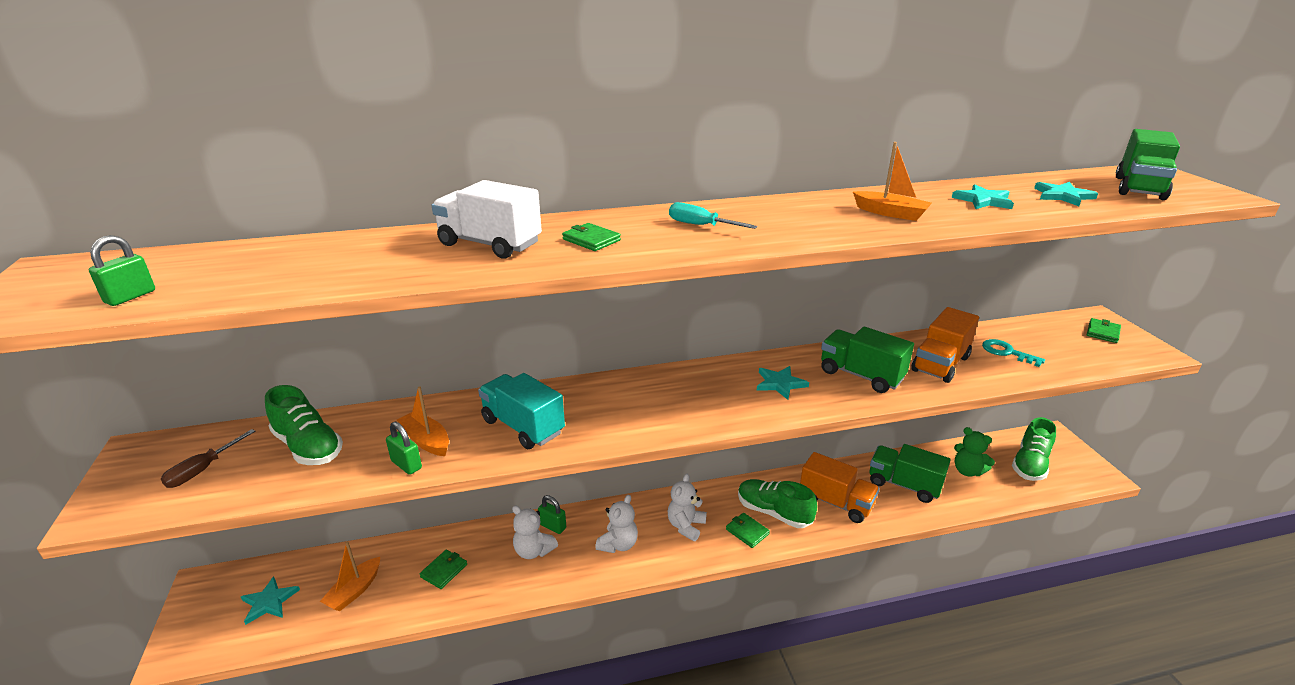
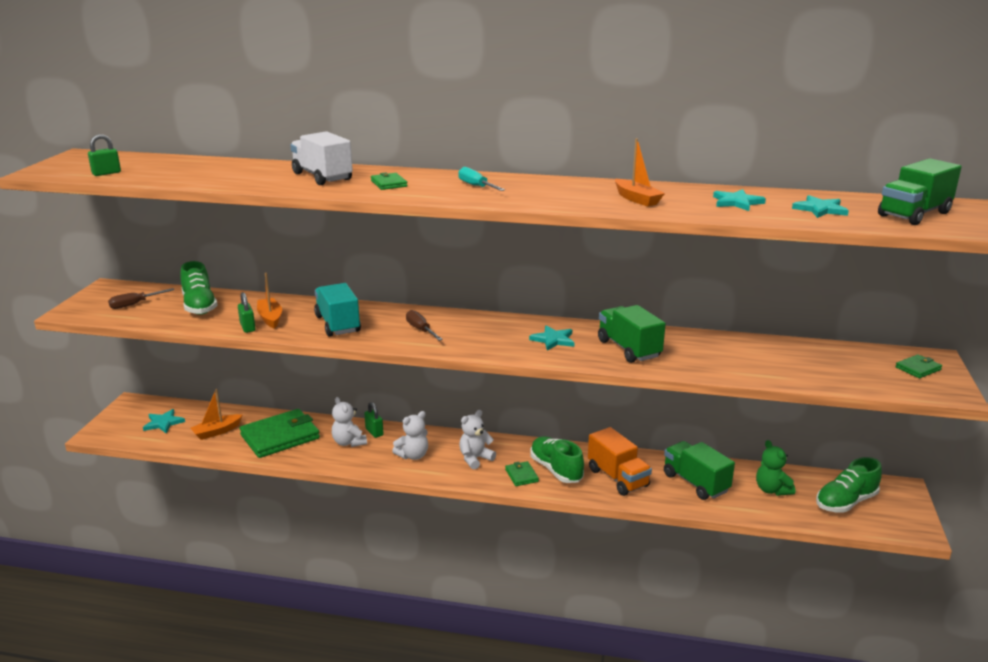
camera: 25 degrees right, 5 degrees down
(444, 570) = (280, 437): green wallet -> green wallet, size x2.21
(629, 408) = (420, 330): none -> brown screwdriver
(940, 364) = (712, 356): orange truck -> none
(1007, 352) = (790, 362): turquoise key -> none

